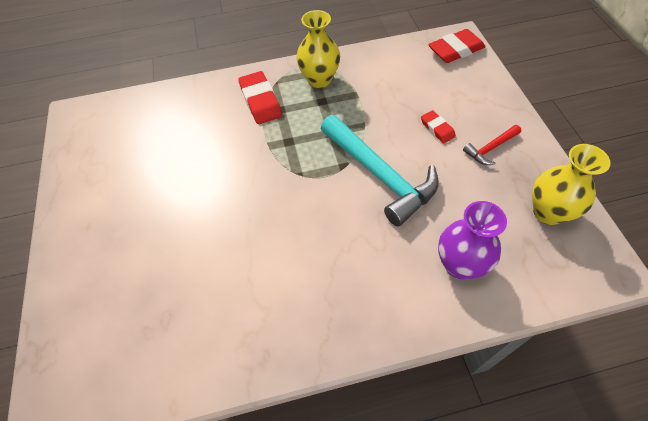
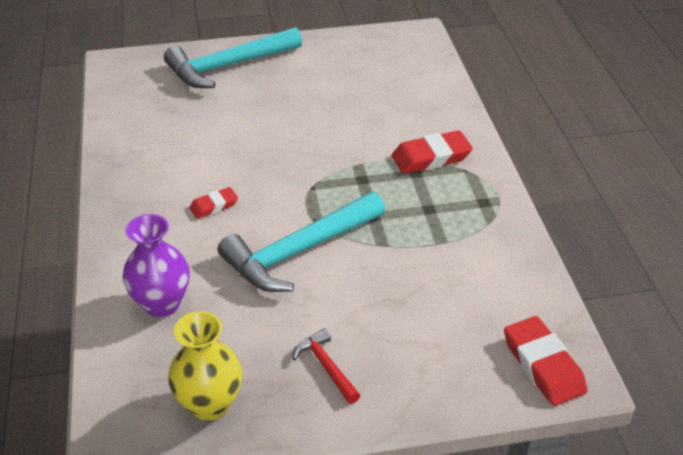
camera: 90 degrees right, 15 degrees down
(92, 269) = (228, 66): none -> turquoise hammer
(319, 80) = (470, 208): yellow vase -> none
(437, 129) = (369, 315): red eraser -> red eraser (214, 206)

